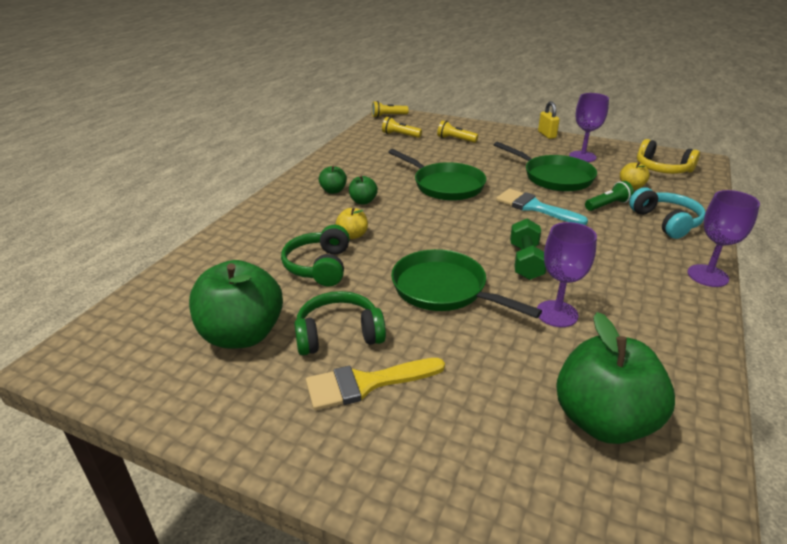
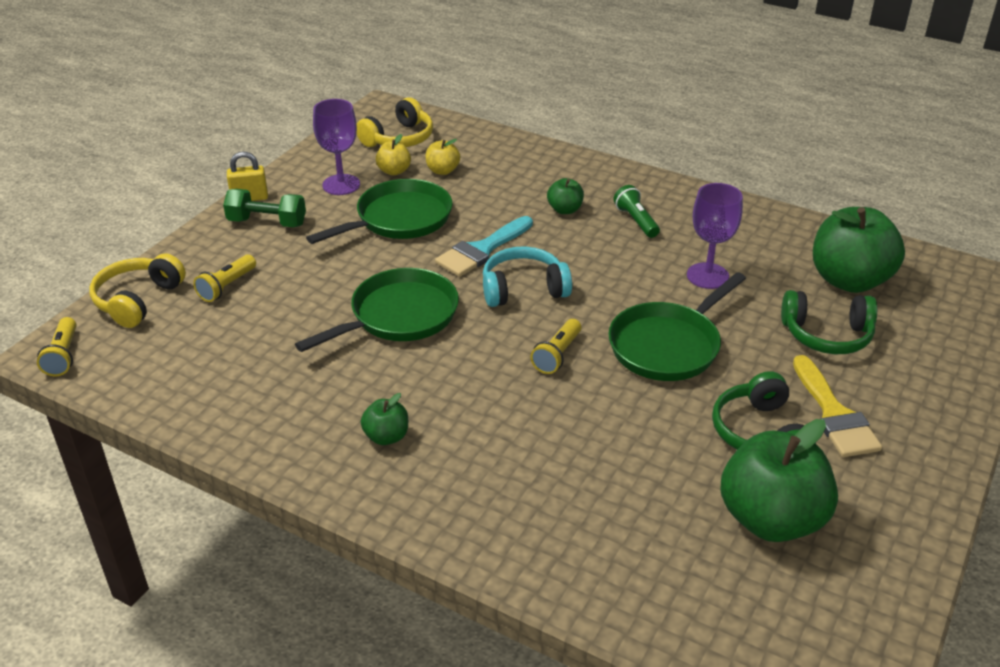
camera: 85 degrees left, 5 degrees up
(319, 266) = (617, 451): green headphones -> green headphones (826, 335)
(352, 235) = (536, 417): yellow apple -> yellow apple (394, 171)
(363, 201) = (432, 403): green apple -> green apple (565, 210)
(400, 135) = (175, 347): yellow flashlight -> yellow flashlight (557, 355)
(435, 123) = (138, 300): none -> yellow headphones
(526, 262) = (611, 278): green dumbbell -> green dumbbell (267, 222)
(607, 205) = (486, 197): green flashlight -> green flashlight (636, 221)
(666, 222) = (532, 170): turquoise headphones -> turquoise headphones (523, 289)
(707, 276) = (639, 176): purple goblet -> none

